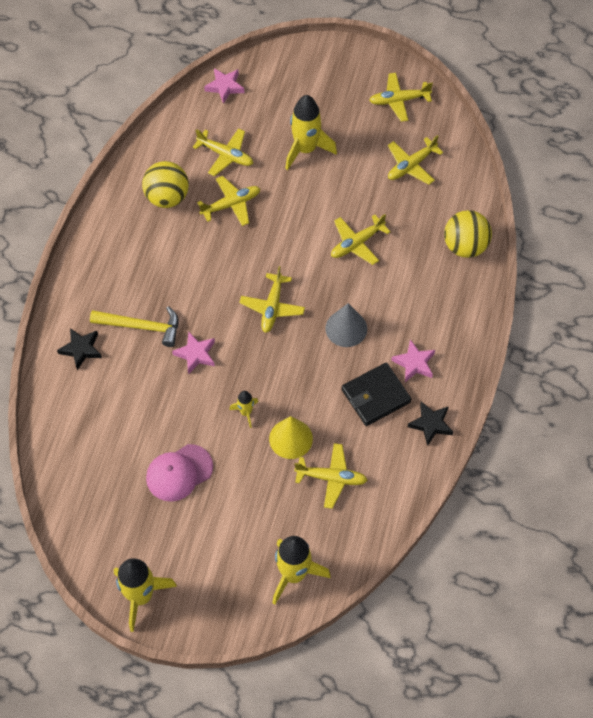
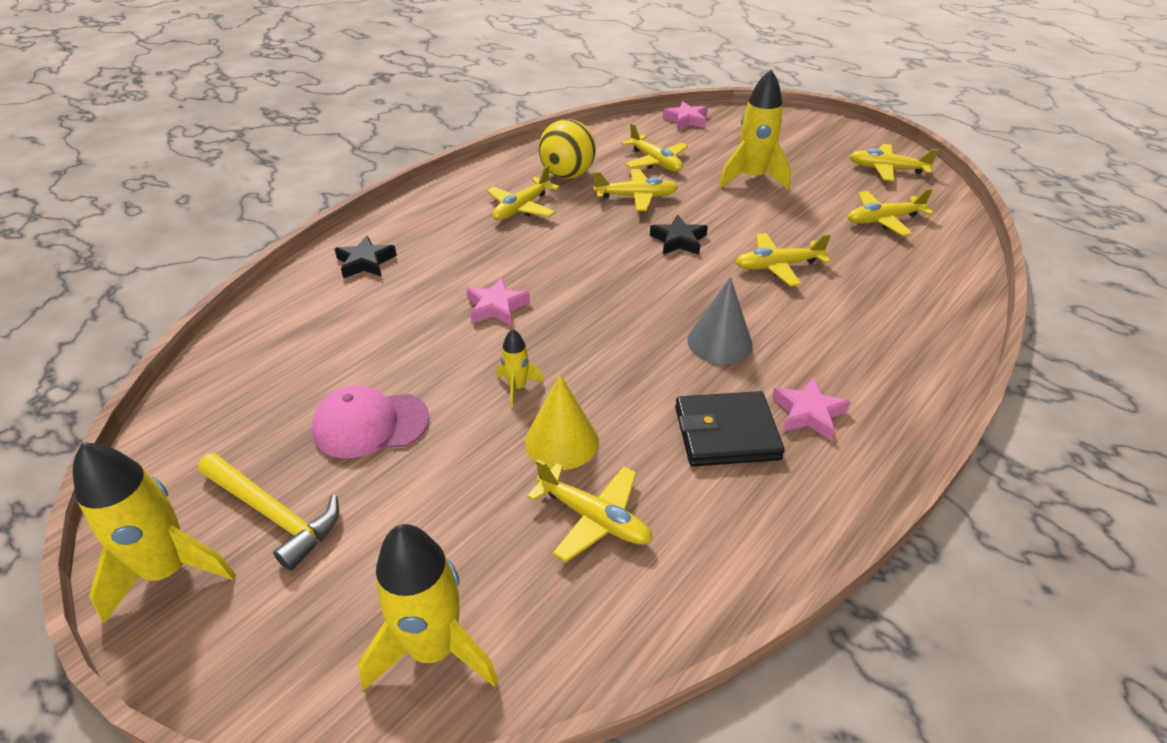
camera: 25 degrees right, 20 degrees down
(141, 327) = (452, 264): yellow hammer -> yellow hammer (273, 514)
(272, 307) = (628, 292): yellow plane -> yellow plane (521, 208)
(431, 424) = (805, 503): black star -> black star (678, 240)
(465, 246) = (937, 309): yellow ball -> none

